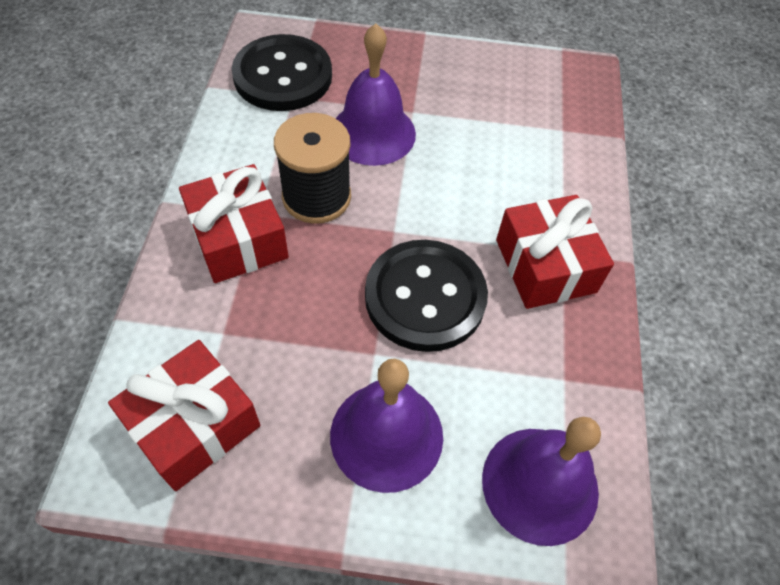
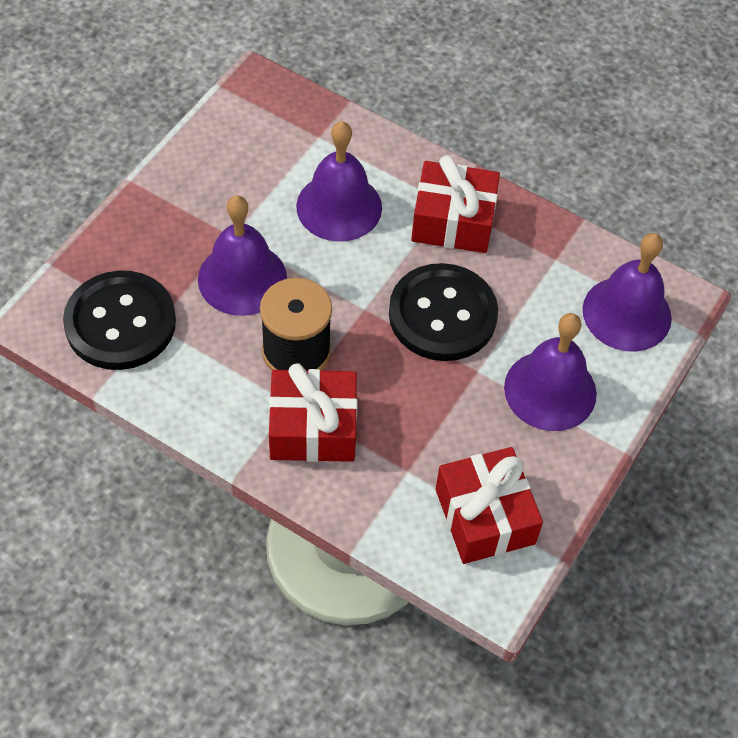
camera: 65 degrees left, 0 degrees up
(496, 171) = (339, 207): none -> purple bell

